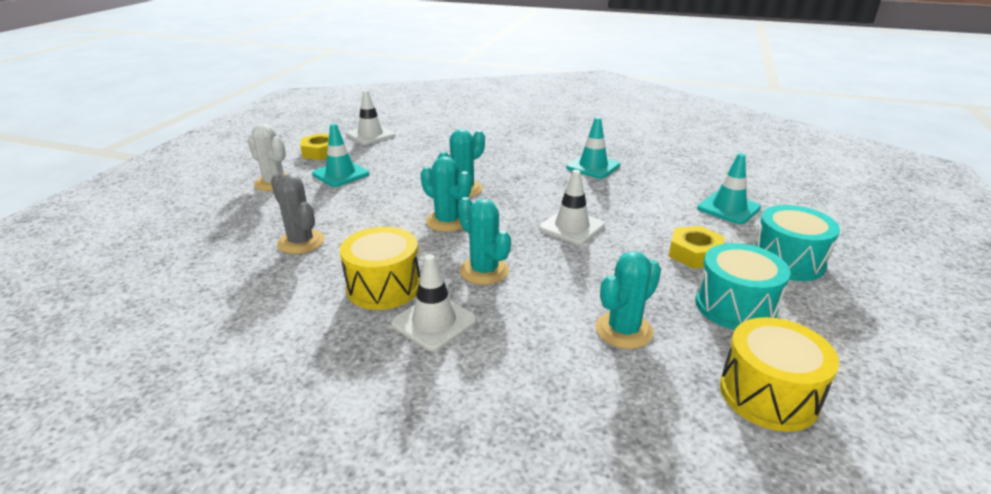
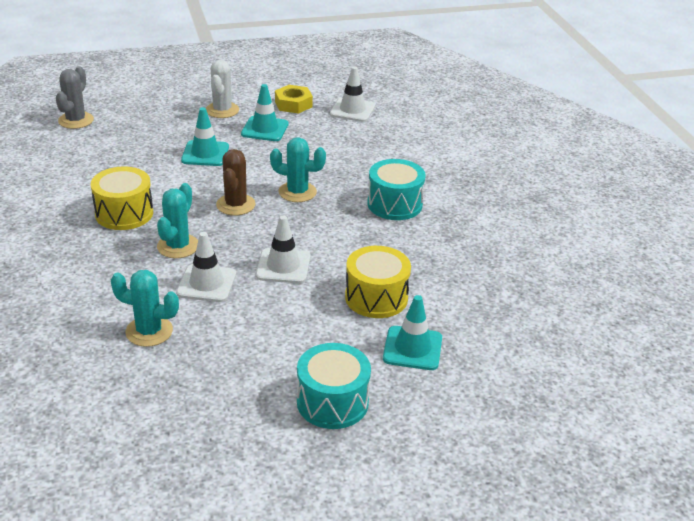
camera: 55 degrees right, 5 degrees up
(301, 242) = (151, 159): grey cactus -> grey cactus (76, 120)
(434, 322) = (99, 248): white traffic cone -> white traffic cone (206, 283)
(447, 221) = (235, 205): turquoise cactus -> brown cactus
(593, 166) = (421, 244): turquoise traffic cone -> turquoise traffic cone (205, 154)
(694, 254) = (296, 343): yellow nut -> none
(735, 306) = (226, 381): turquoise drum -> turquoise drum (394, 204)
(768, 394) = (118, 415): yellow drum -> yellow drum (376, 297)

